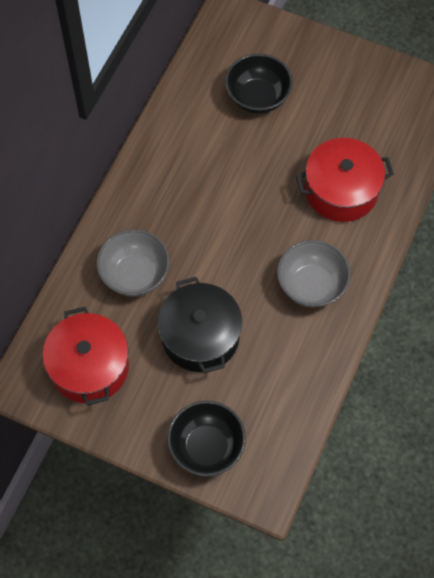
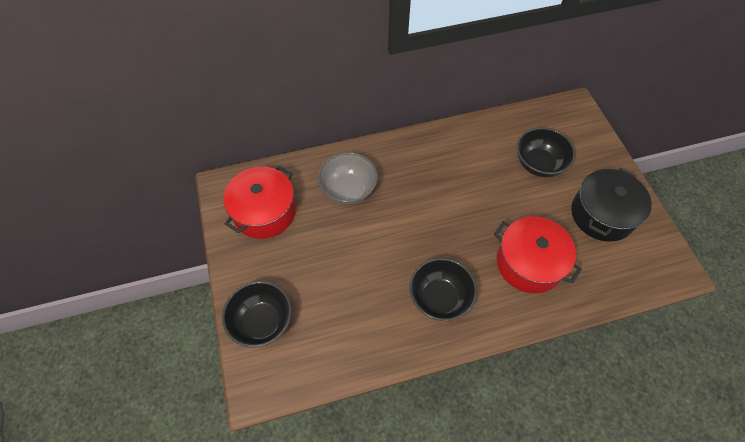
camera: 50 degrees right, 5 degrees down
(200, 336) = (339, 258): black pot -> black pot (602, 214)
(311, 285) = (440, 298): grey bowl -> black bowl

